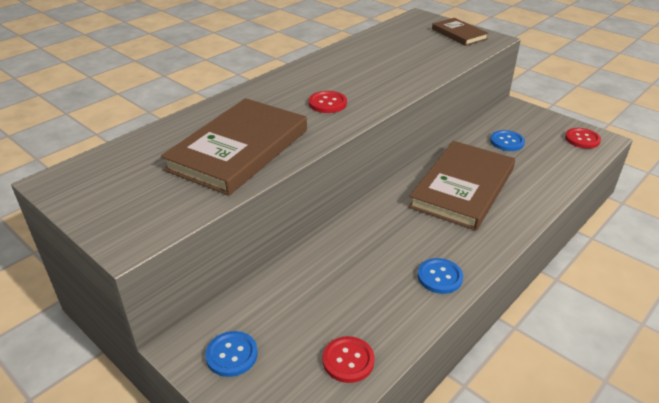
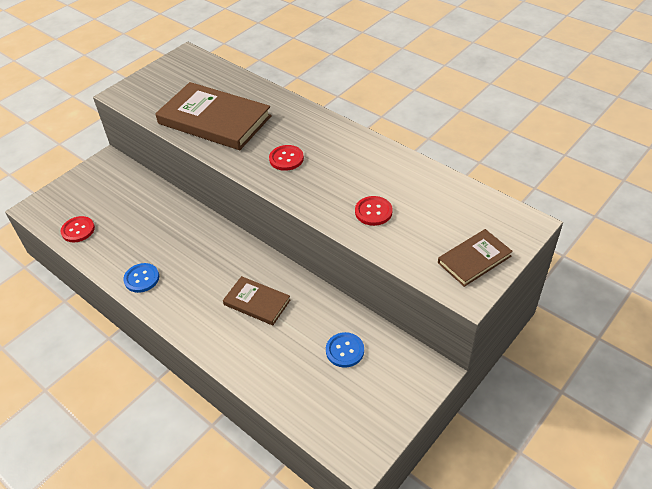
camera: 90 degrees right, 10 degrees up
(231, 355) = (96, 180): blue button -> none
(462, 188) = (257, 302): brown book -> brown book, size x0.52
(582, 139) = (357, 433): red button -> red button (373, 212)

